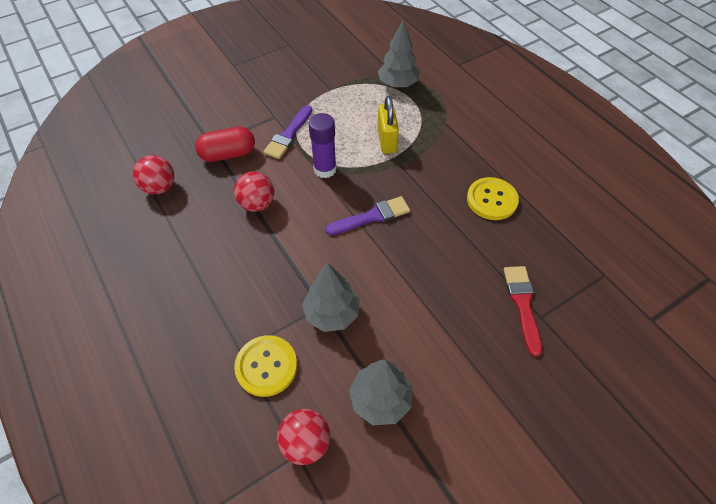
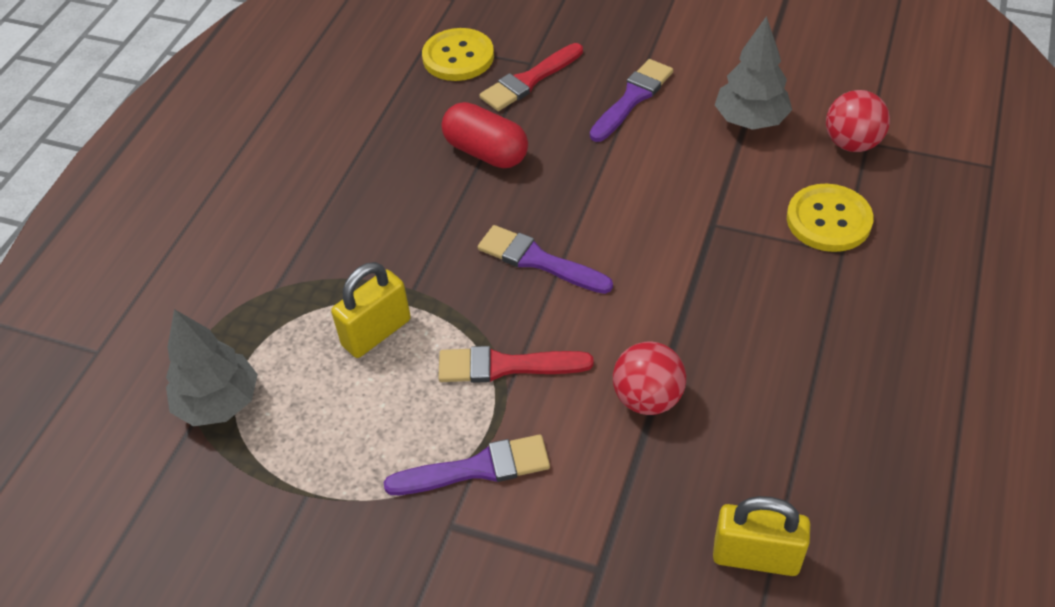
camera: 125 degrees left, 5 degrees down
(159, 187) = (756, 557): red ball -> yellow padlock
(228, 154) = (598, 520): red capsule -> red capsule (486, 152)
(325, 169) = (505, 366): purple glue stick -> red brush
(332, 313) = (709, 210): grey tree -> none
(459, 348) = (632, 98): none -> purple brush
(492, 200) = (396, 168): yellow button -> yellow button (458, 57)

